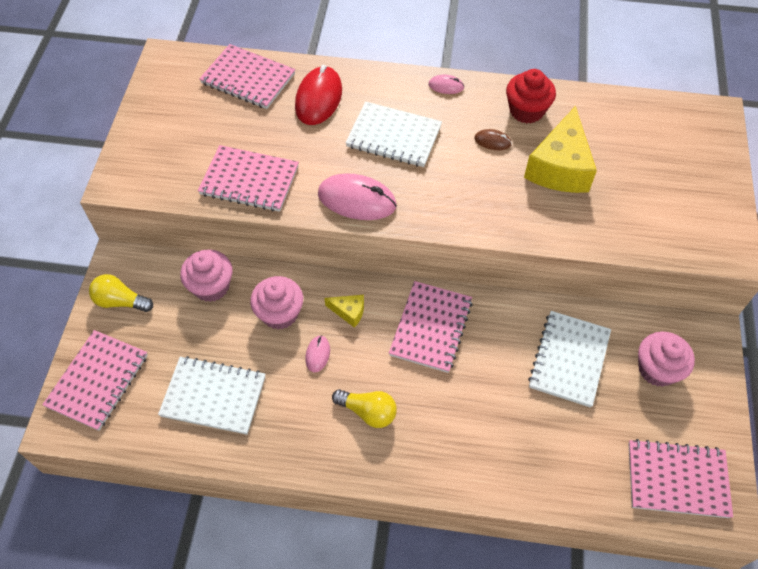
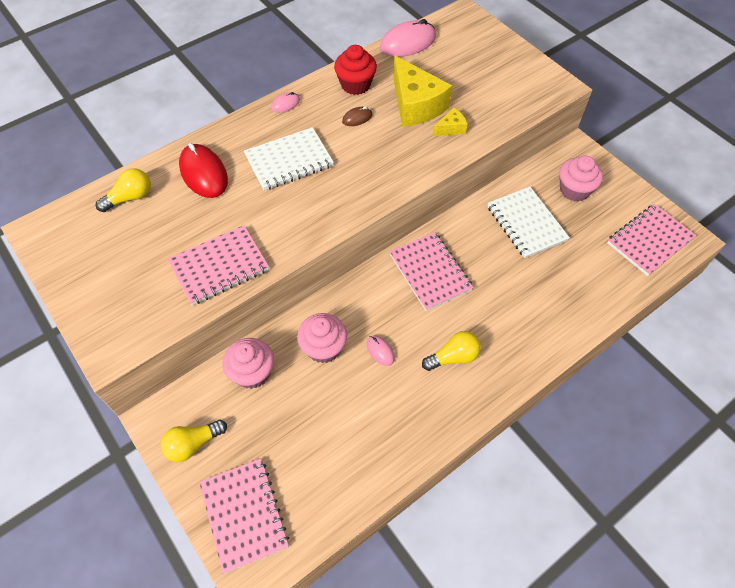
camera: 45 degrees left, 0 degrees up
(214, 396) = (343, 442): white notebook -> none
(248, 79) = (130, 198): pink notebook -> yellow light bulb
(349, 312) = (368, 306): yellow cheese -> yellow cheese (451, 128)
(357, 200) = (313, 220): pink mouse -> pink mouse (408, 43)

